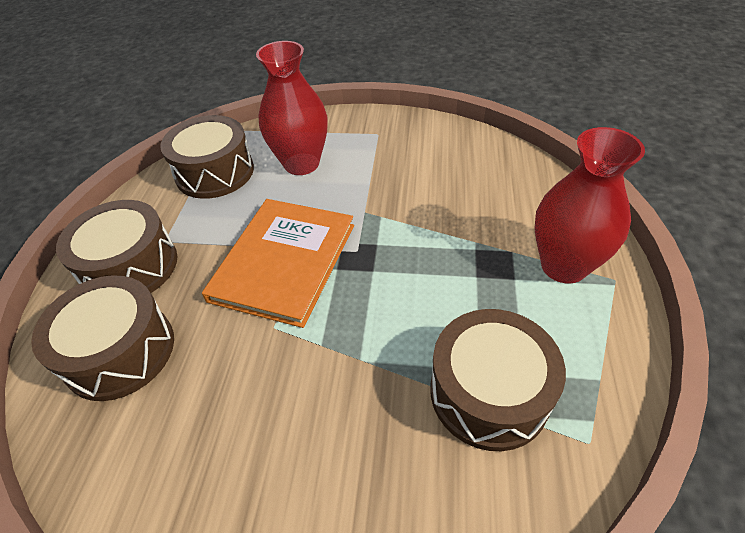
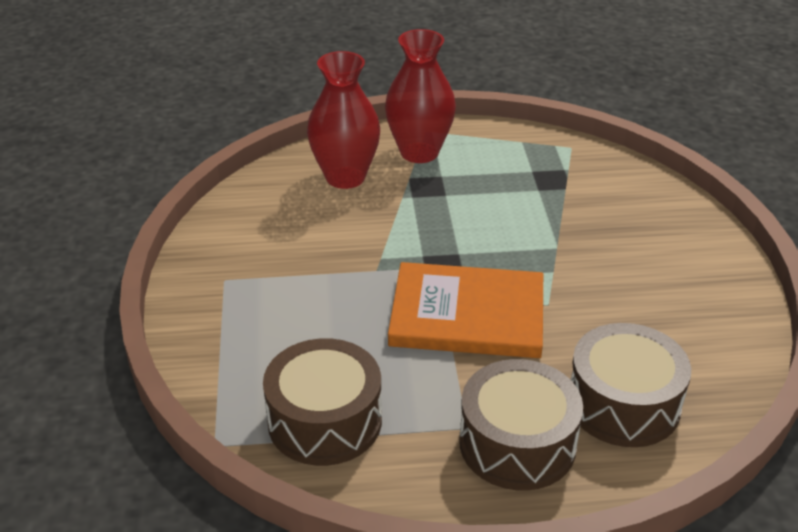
camera: 105 degrees left, 10 degrees down
(301, 164) = (296, 337): red vase -> red vase (345, 177)
(489, 392) = (555, 184): brown drum -> none

